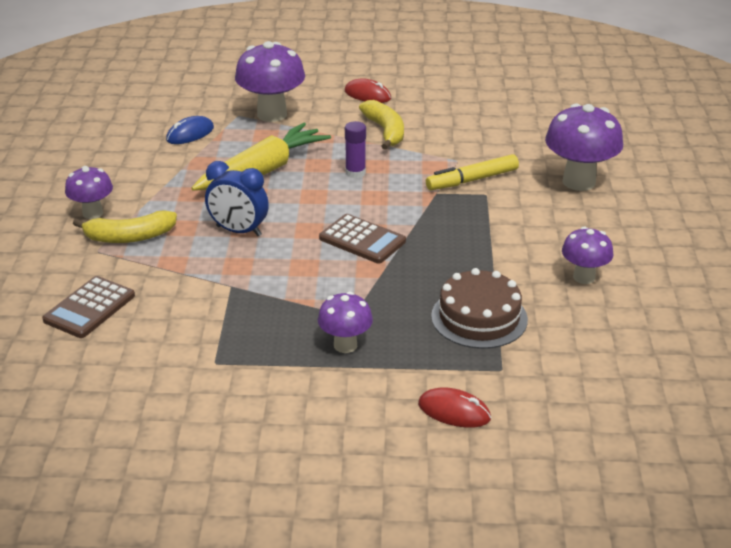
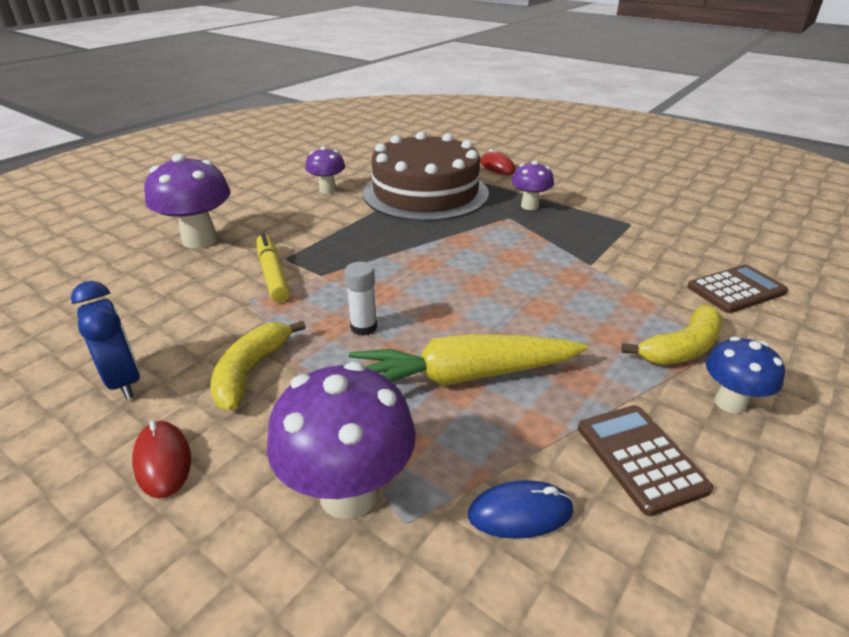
camera: 145 degrees left, 0 degrees up
(92, 213) = (730, 403): purple mushroom -> blue mushroom
(129, 237) = (681, 348): yellow banana -> yellow banana turned 120 degrees clockwise
(238, 231) = (550, 309): blue clock -> blue clock (124, 381)
(355, 172) = (363, 327): purple glue stick -> white glue stick
(362, 240) = (441, 260): brown calculator -> brown calculator (640, 458)
(472, 180) = (273, 274): yellow marker -> yellow marker turned 120 degrees counterclockwise
(479, 317) = (425, 193): brown cake -> brown cake, size x1.76

